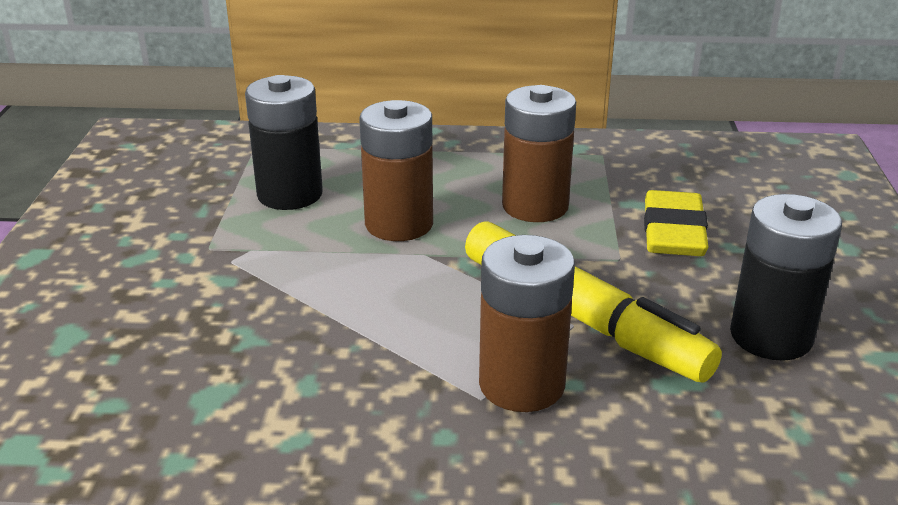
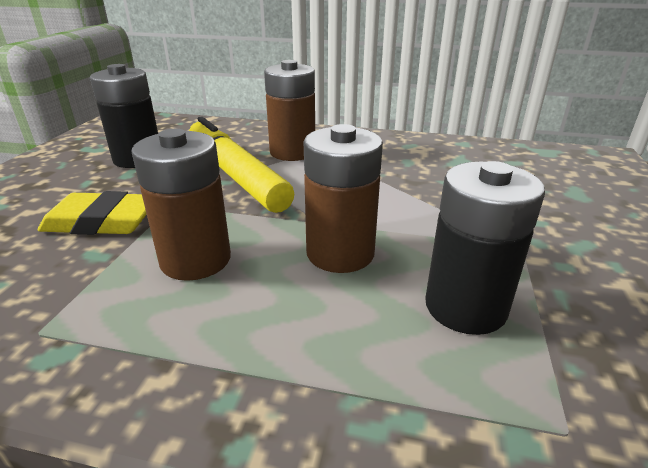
camera: 170 degrees left, 0 degrees up
(673, 232) = (102, 221): yellow eraser -> yellow eraser turned 75 degrees clockwise

